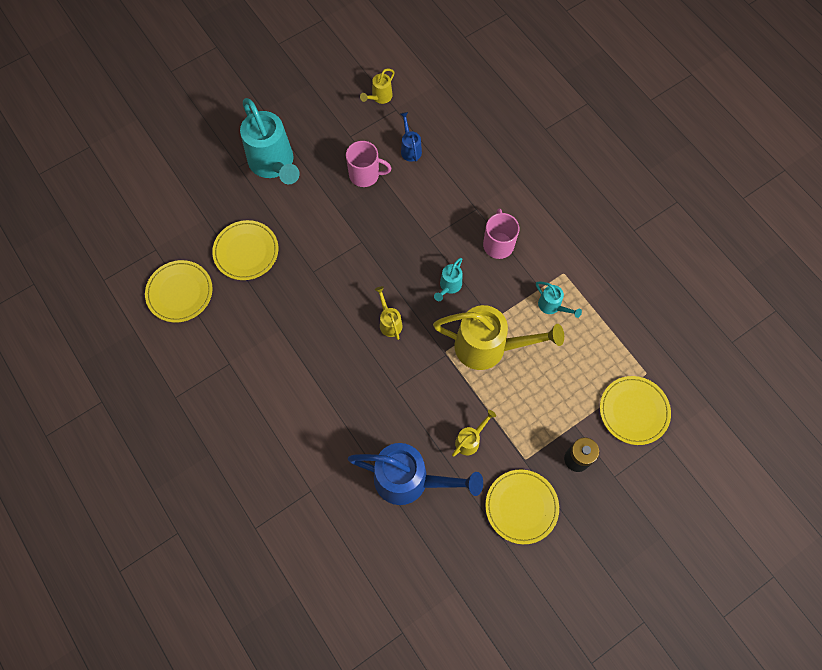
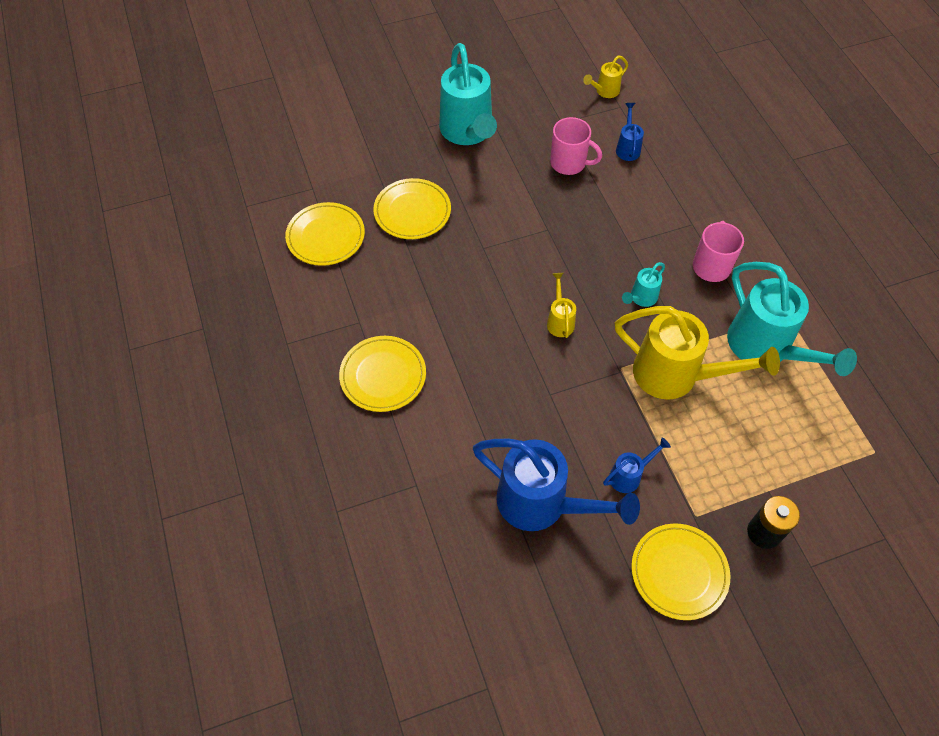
camera: 15 degrees right, 10 degrees down
(470, 440) = (629, 476): yellow watering can -> blue watering can
(552, 306) = (765, 348): turquoise watering can -> turquoise watering can, size x2.19
(634, 411) = (850, 493): yellow plate -> yellow plate (383, 375)

